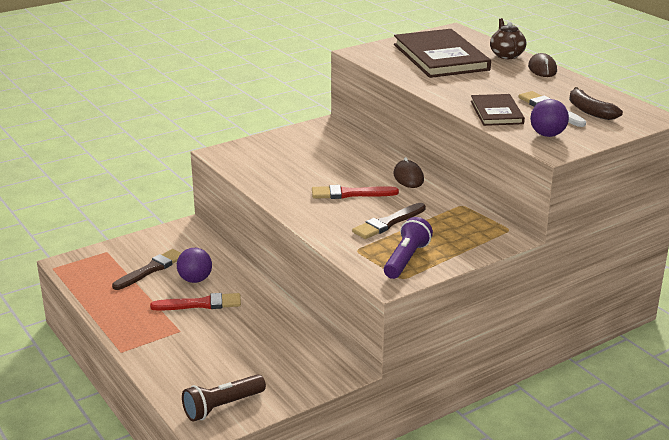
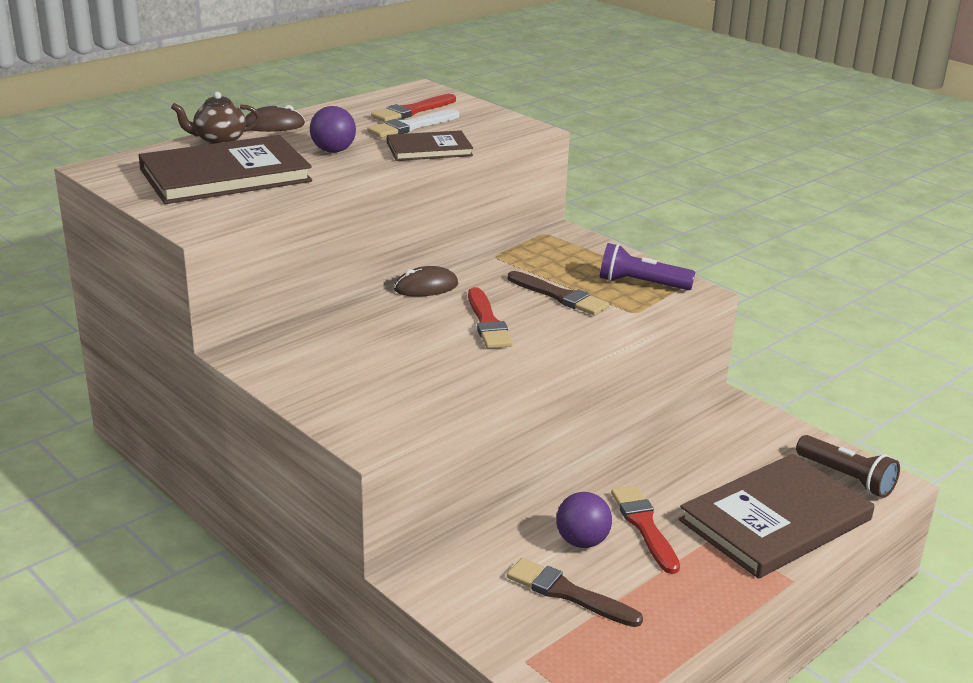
camera: 100 degrees left, 0 degrees up
(185, 359) = (775, 520): none -> brown book
(547, 135) = (488, 130): purple ball -> purple ball (333, 151)
(589, 111) = (412, 111): brown banana -> red brush

